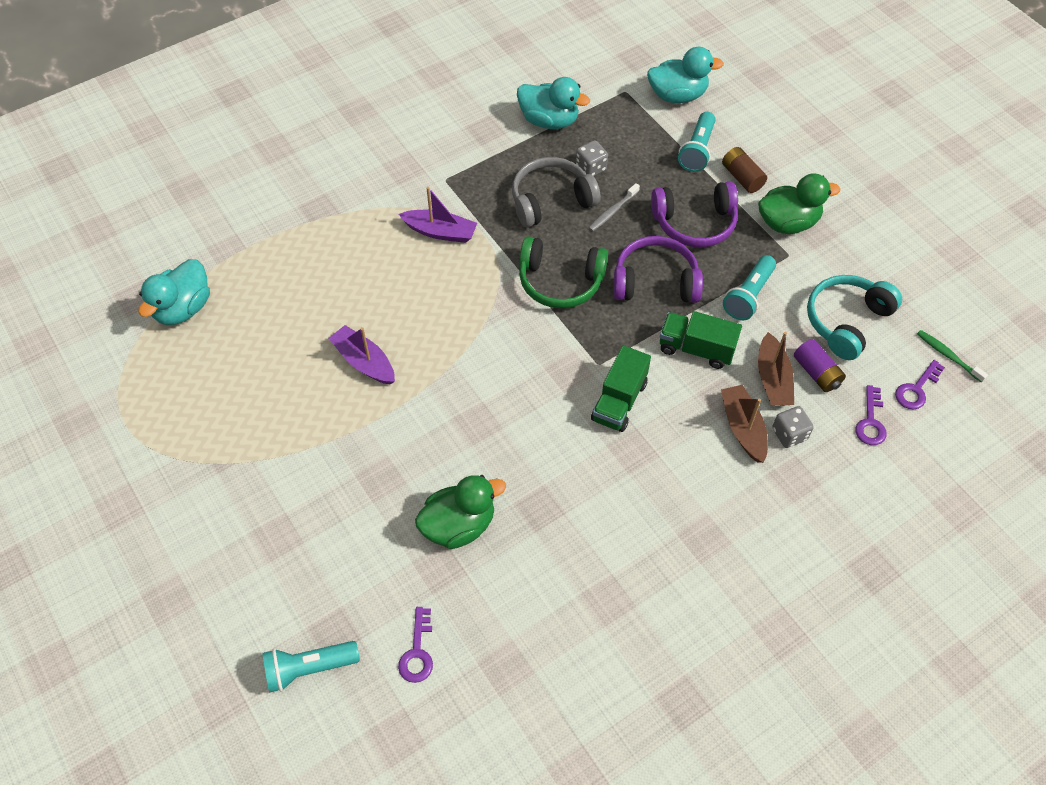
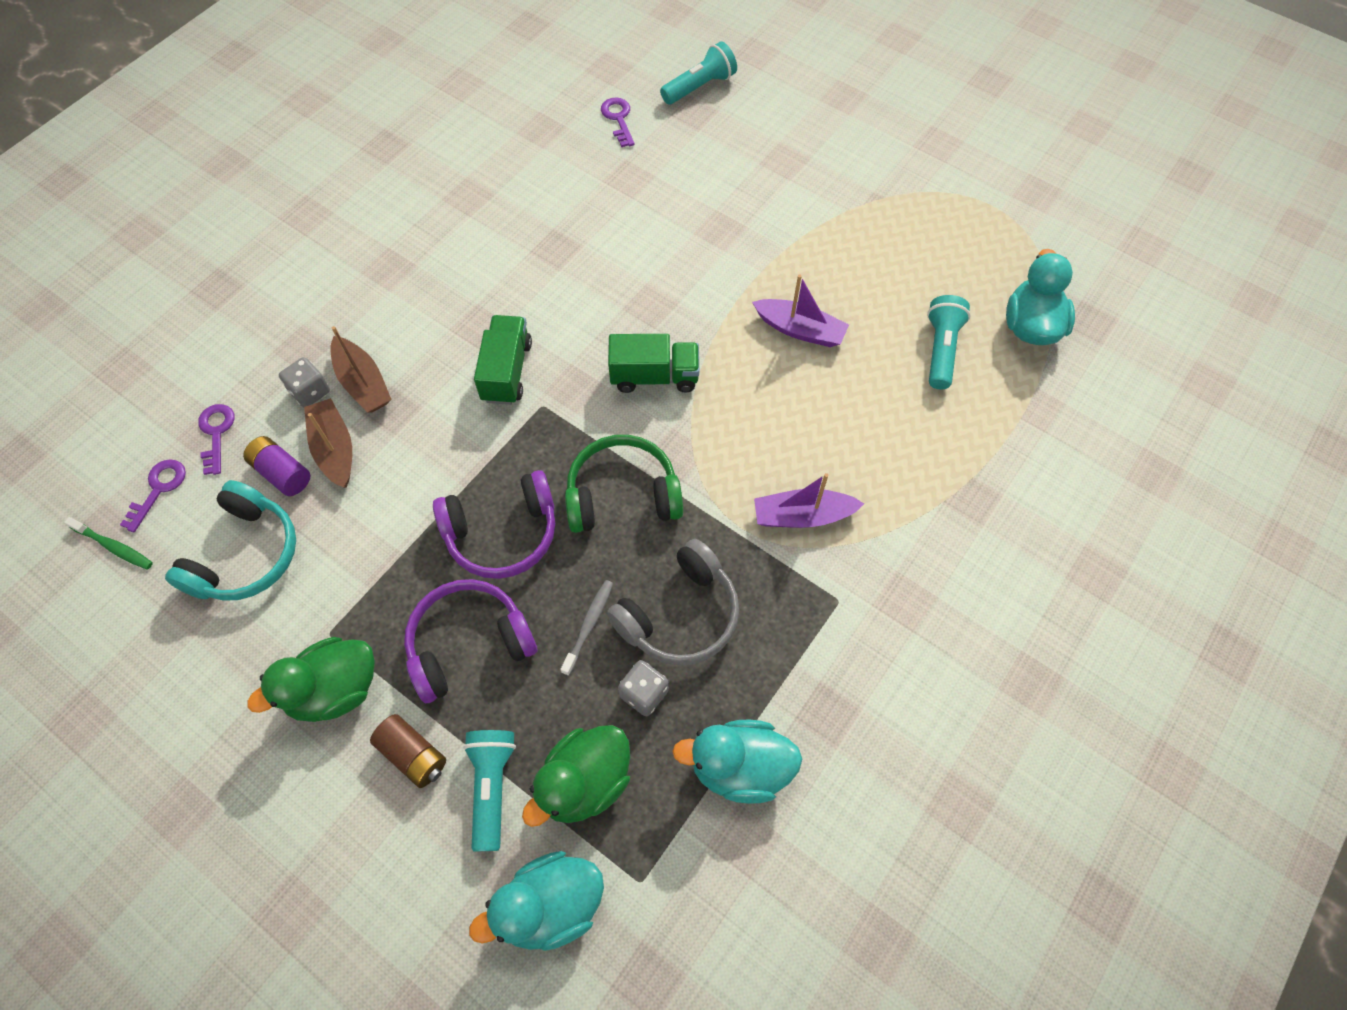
camera: 160 degrees right, 5 degrees up
(459, 525) = (626, 213): green duck -> green duck (584, 782)
(696, 349) = (432, 459): green truck -> green truck (654, 376)
(748, 296) = (377, 551): turquoise flashlight -> turquoise flashlight (941, 350)

